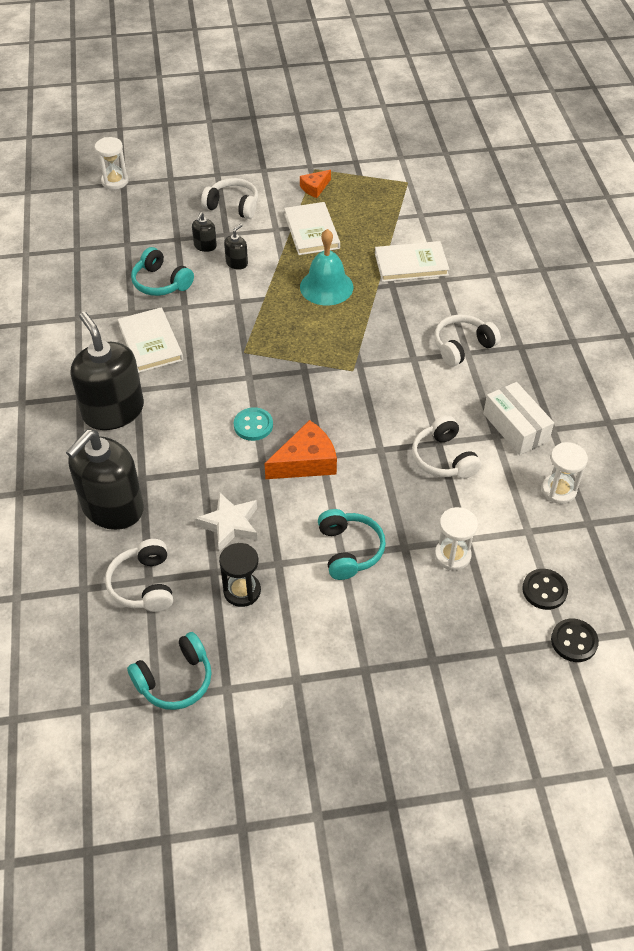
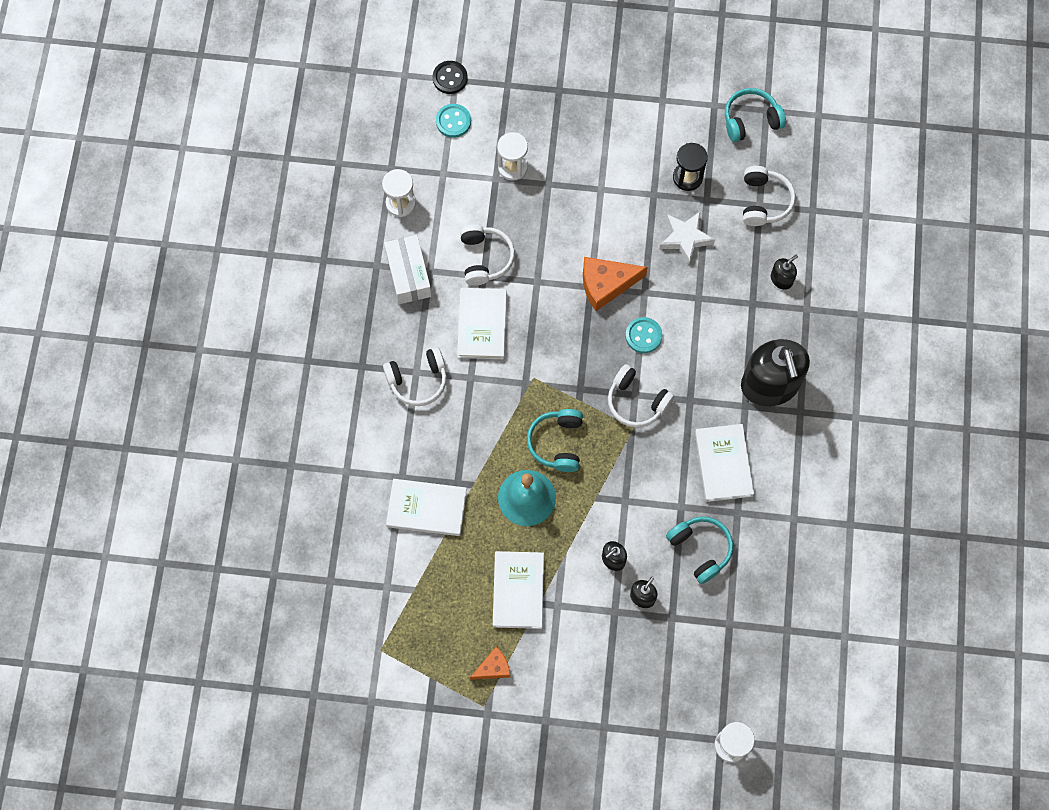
camera: 165 degrees left, 20 degrees up
(112, 507) = (781, 279): black soap dispenser -> black soap dispenser, size x0.43
(233, 206) = (597, 660): white headphones -> white headphones (636, 402)
(349, 550) = (593, 191): turquoise headphones -> turquoise headphones (557, 443)
(421, 401) = (482, 325): none -> white book
(544, 590) = (453, 121): black button -> turquoise button

